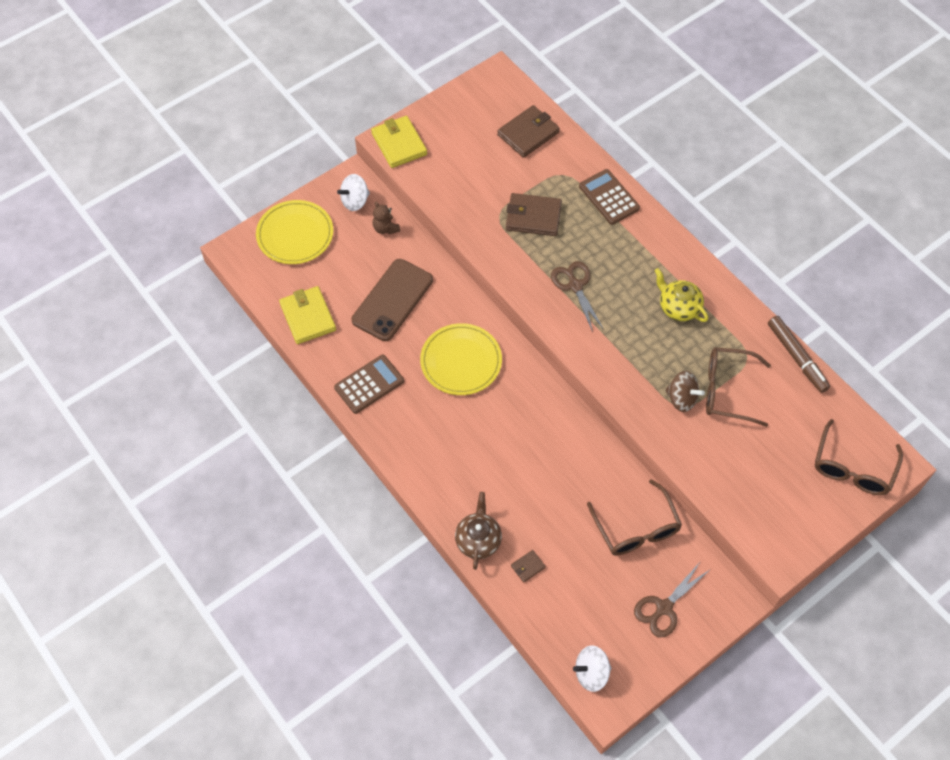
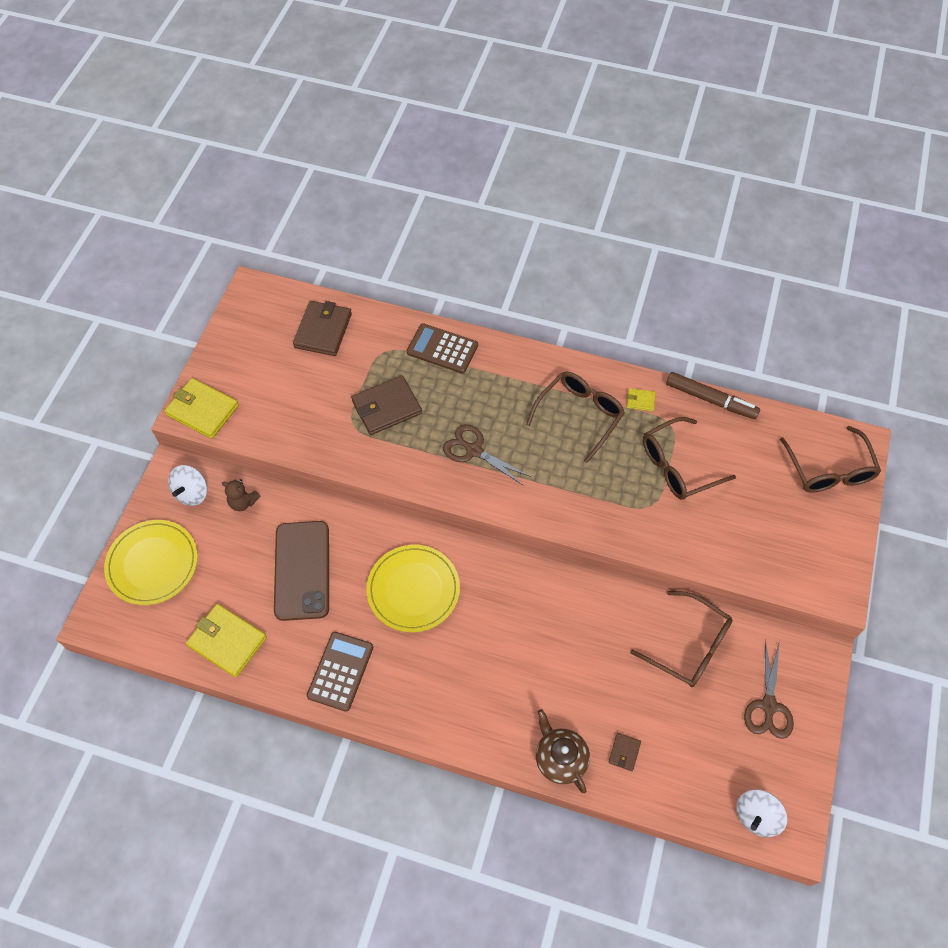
camera: 35 degrees left, 0 degrees up
(678, 307) = (579, 415): yellow teapot -> brown glasses
(681, 399) = (646, 499): brown spinning top -> none
(737, 324) = (640, 401): none -> yellow wallet

